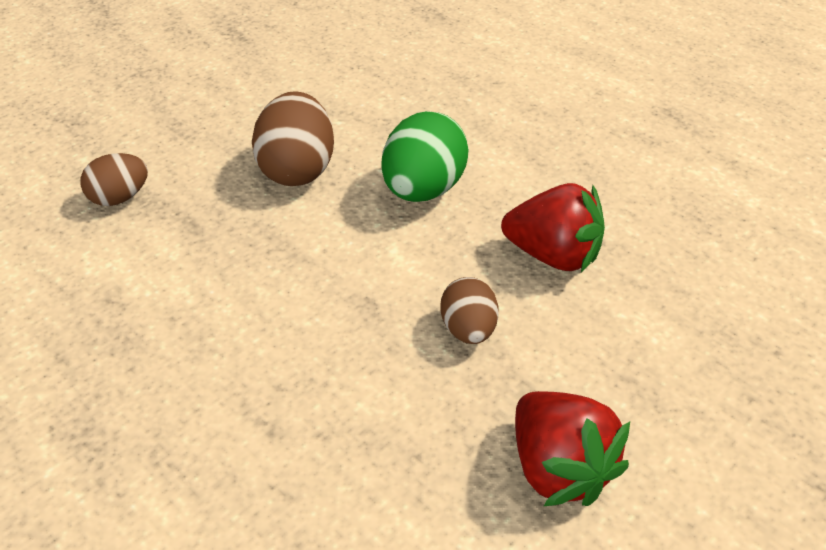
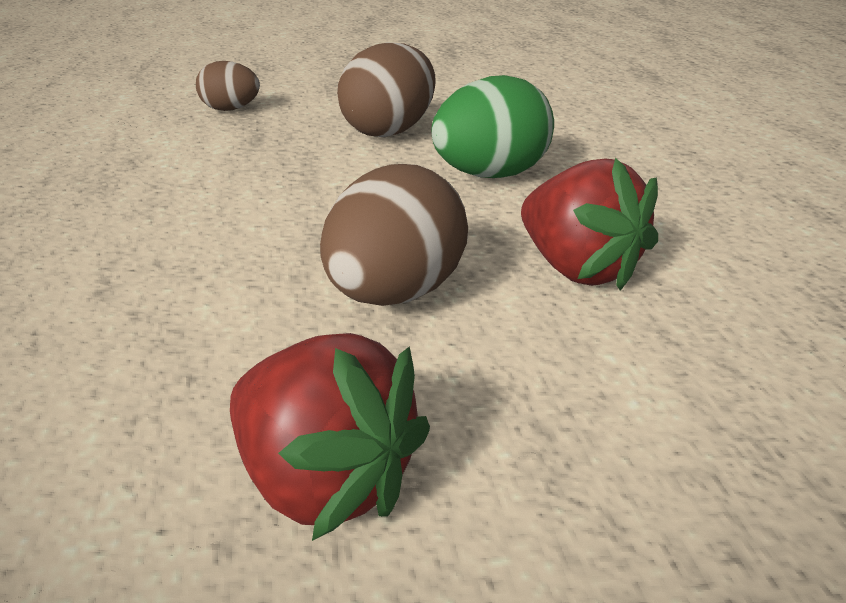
camera: 35 degrees right, 10 degrees down
(468, 329) = (396, 292): brown egg -> brown egg, size x1.66
(558, 468) = (326, 478): red strawberry -> red strawberry turned 60 degrees counterclockwise

